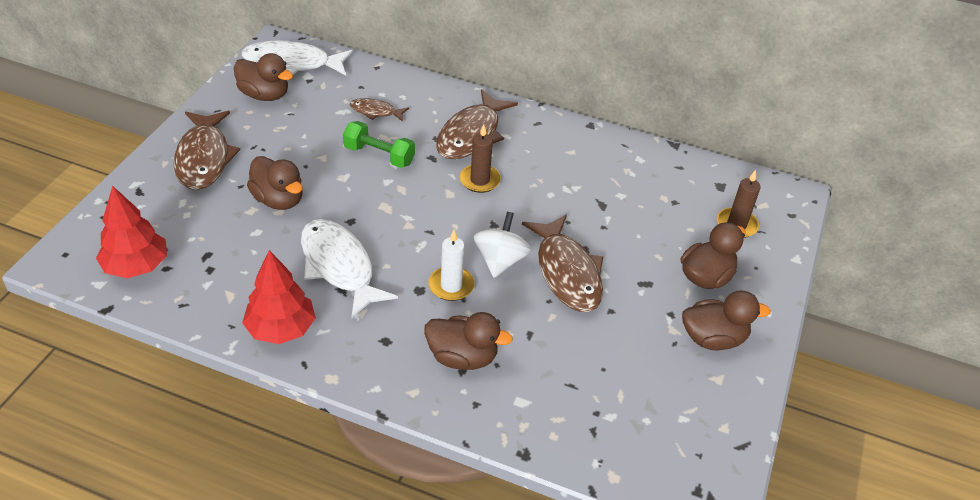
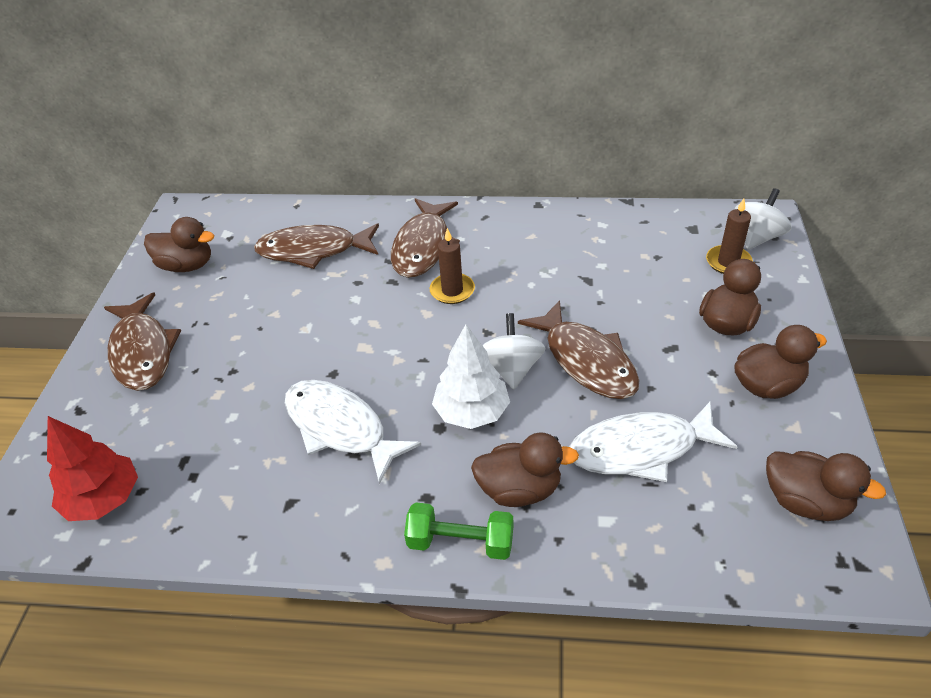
camera: 10 degrees left, 0 degrees up
(278, 200) = (244, 373): brown duck -> brown duck (806, 502)
(281, 329) = (302, 521): red tree -> none
(292, 64) = (205, 225): white fish -> white fish (641, 449)
(375, 112) = (313, 250): brown fish -> brown fish, size x1.94
(379, 155) = (335, 295): green dumbbell -> green dumbbell (460, 542)
(451, 286) = (471, 412): white candle -> white tree
(775, 210) = (757, 237): none -> white spinning top

